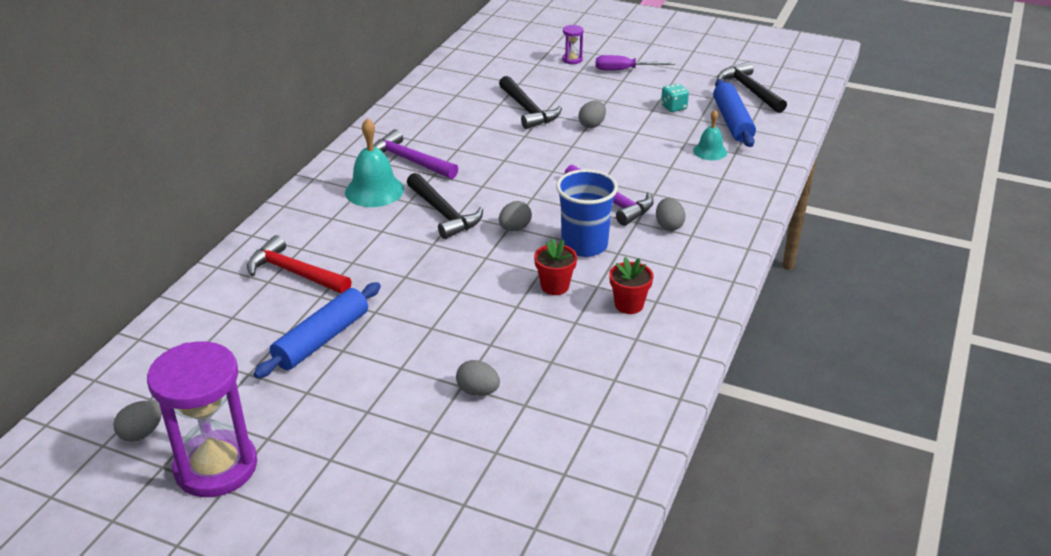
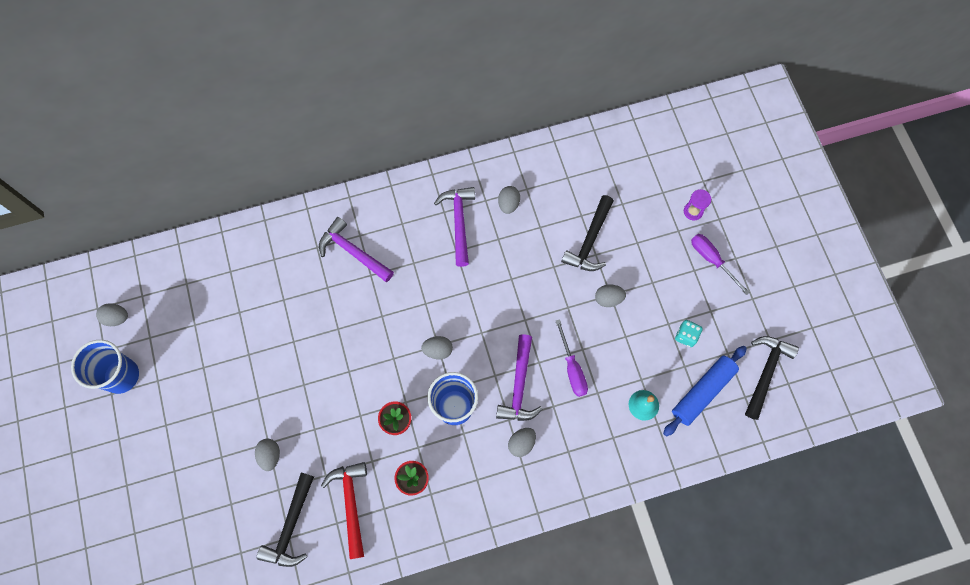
camera: 50 degrees right, 35 degrees up
(216, 467) = (121, 376): purple hourglass -> blue cup
(294, 273) = (292, 266): red hammer -> red hammer (351, 504)
(322, 339) = (248, 335): blue rolling pin -> none
(342, 229) = (353, 252): none -> purple hammer
(374, 190) = (408, 232): turquoise bell -> none
(433, 130) = (508, 204): none -> grey egg
(444, 213) = (418, 295): black hammer -> black hammer (291, 526)
(631, 169) = (572, 368): none -> purple screwdriver

